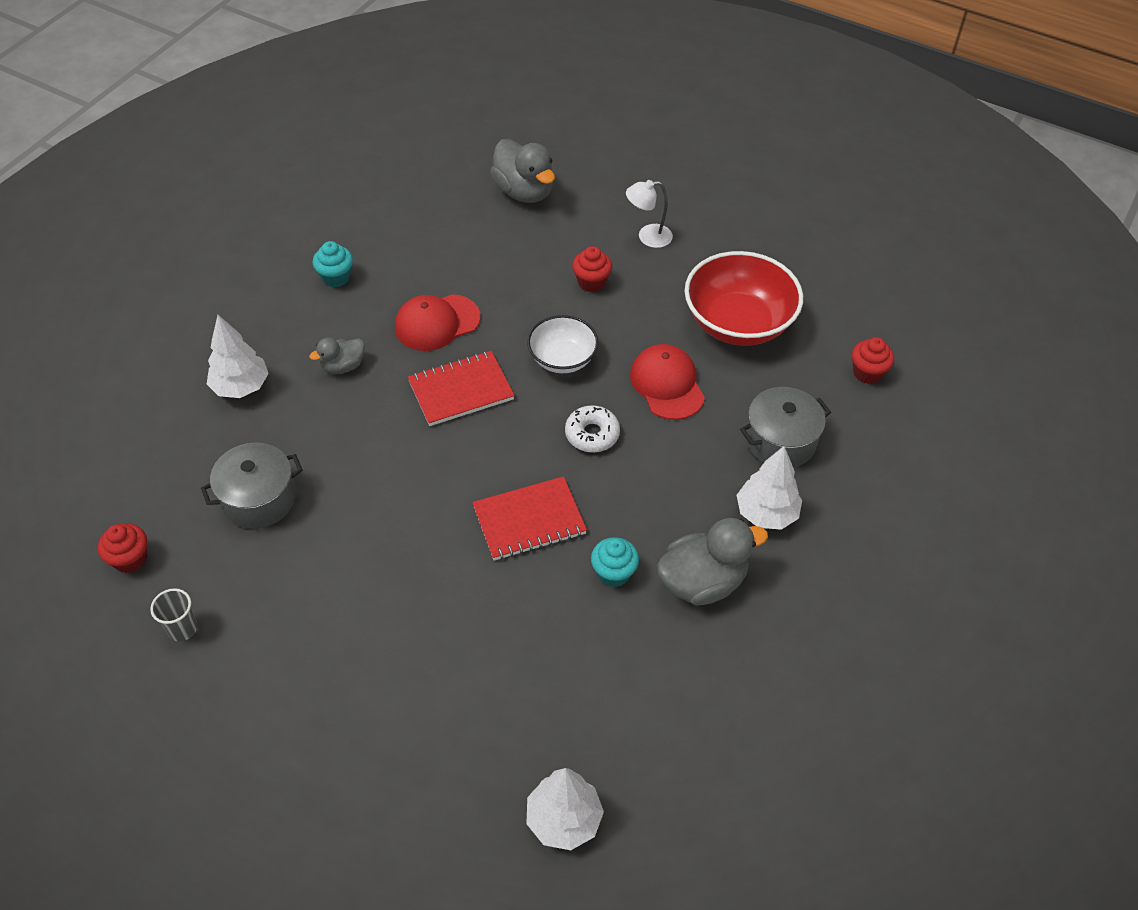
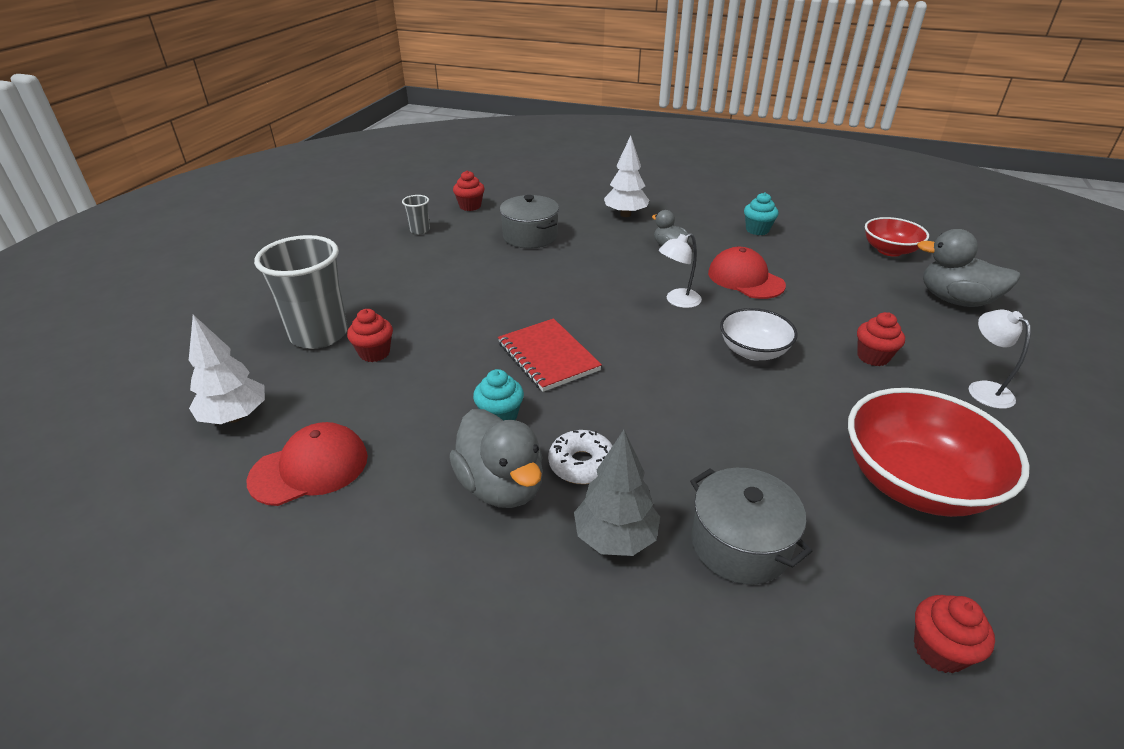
camera: 80 degrees right, 15 degrees down
(422, 194) = (889, 250): none -> red bowl
(424, 746) = (319, 334): none -> grey cup
(461, 390) = (677, 301): red notebook -> white lamp
(479, 684) = (374, 353): none -> red cupcake
(524, 192) = (955, 300): grey duck -> grey duck turned 75 degrees clockwise
(592, 434) = (667, 382): white donut -> white donut (581, 464)
(667, 384) = (768, 429): red cap -> red cap (310, 468)
(766, 514) = (615, 538): white tree -> grey tree

